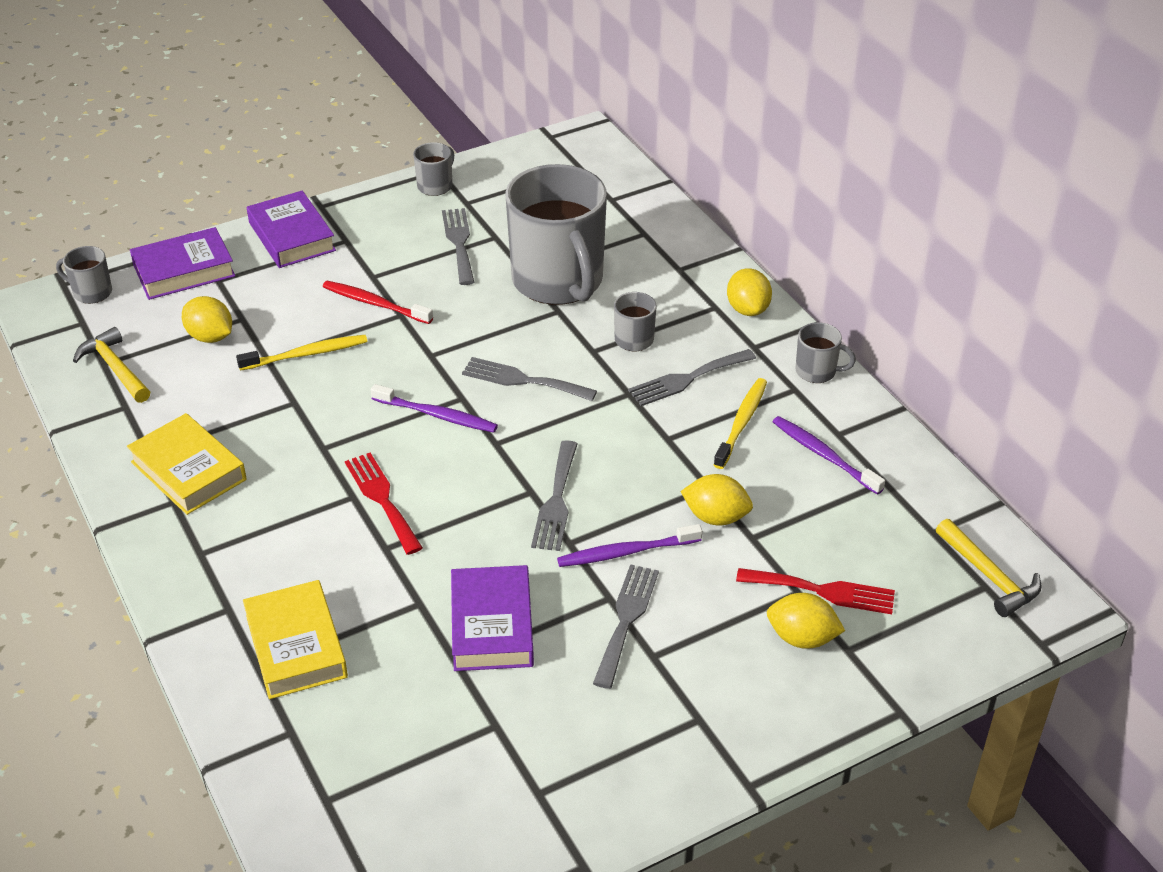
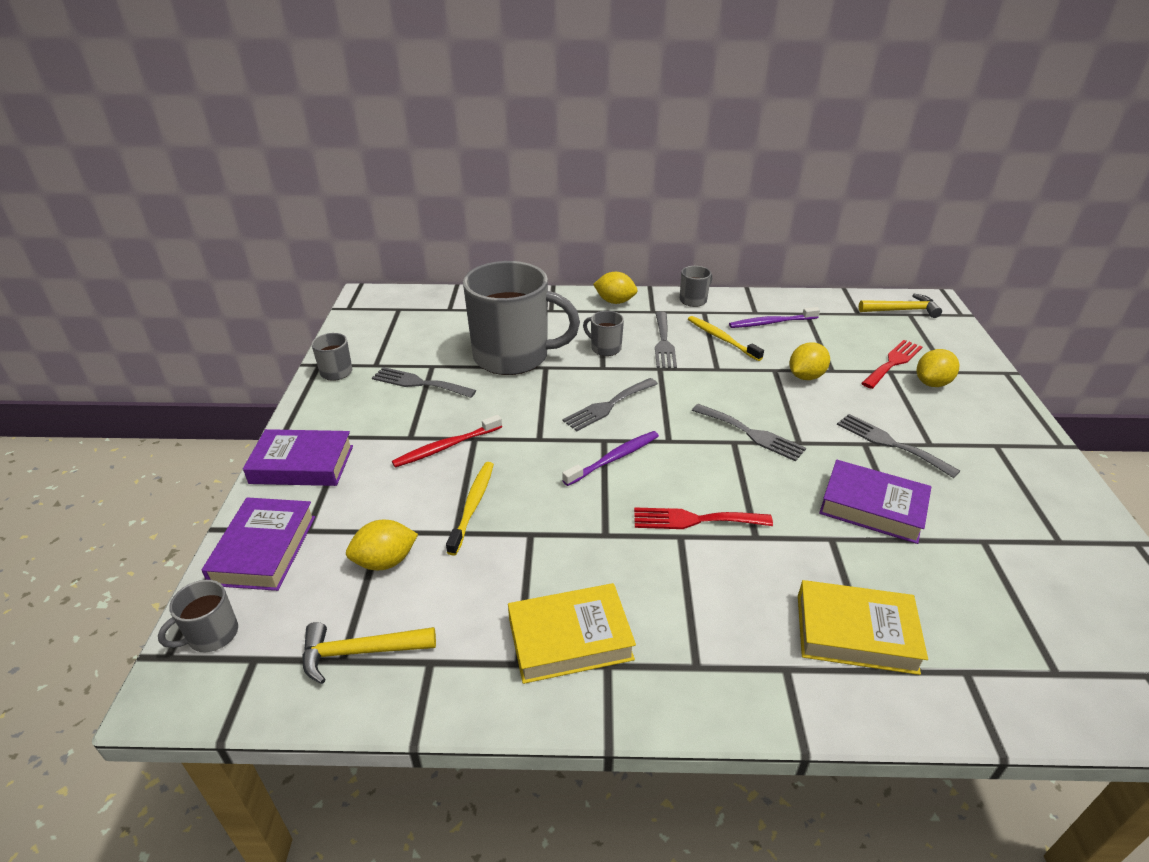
camera: 60 degrees left, 5 degrees down
(625, 552) = (822, 422): purple toothbrush -> none

